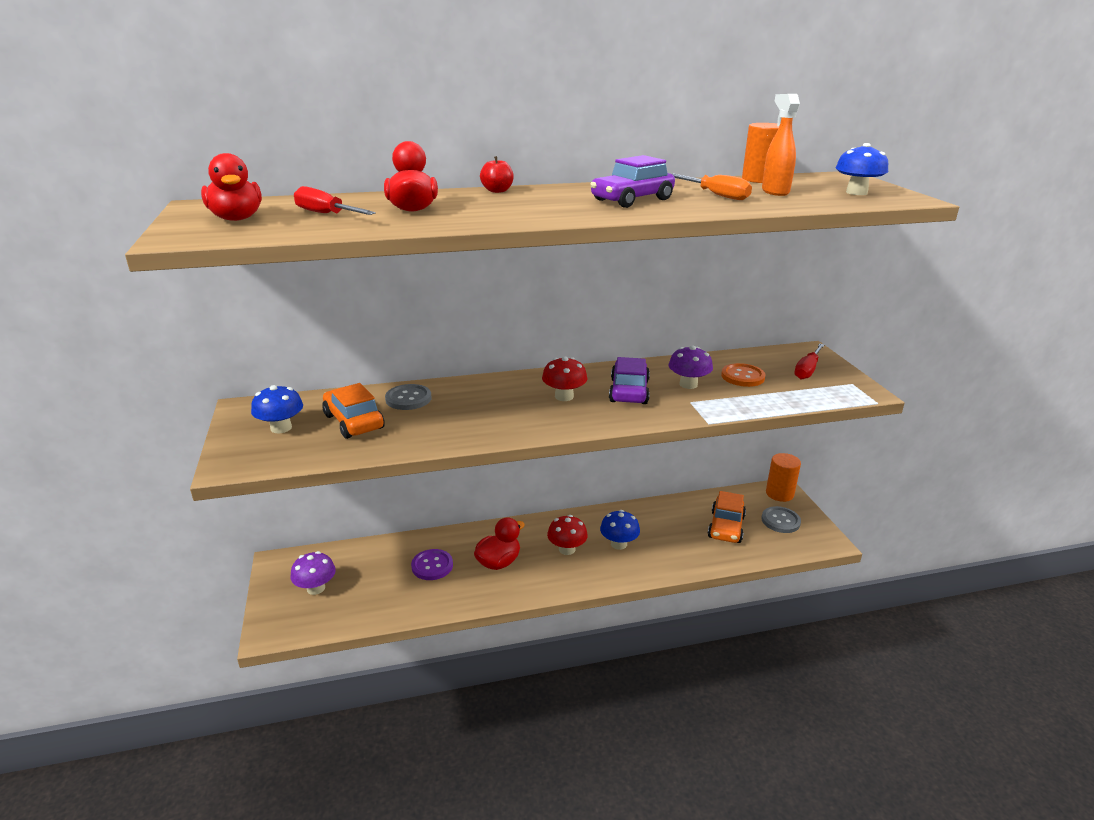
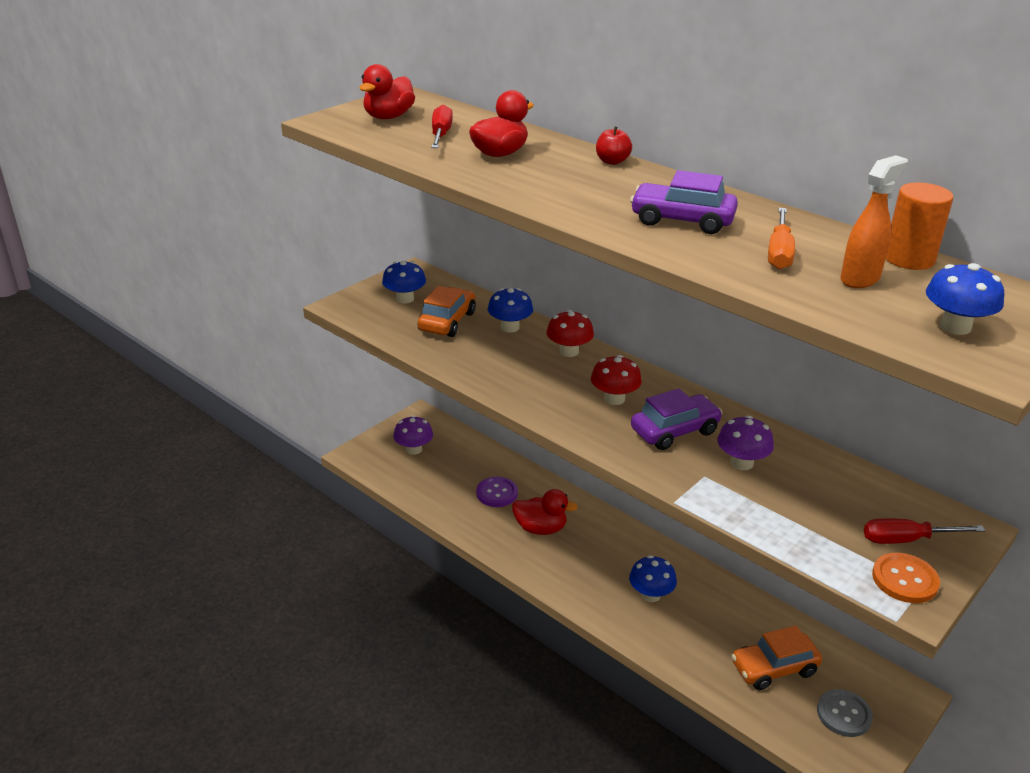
camera: 55 degrees right, 5 degrees up
(408, 399) = (510, 327): grey button -> blue mushroom
(567, 549) = (604, 562): red mushroom -> red mushroom (569, 351)
(742, 376) = (815, 494): orange button -> orange button (904, 579)
(779, 494) = (899, 696): orange cylinder -> none

